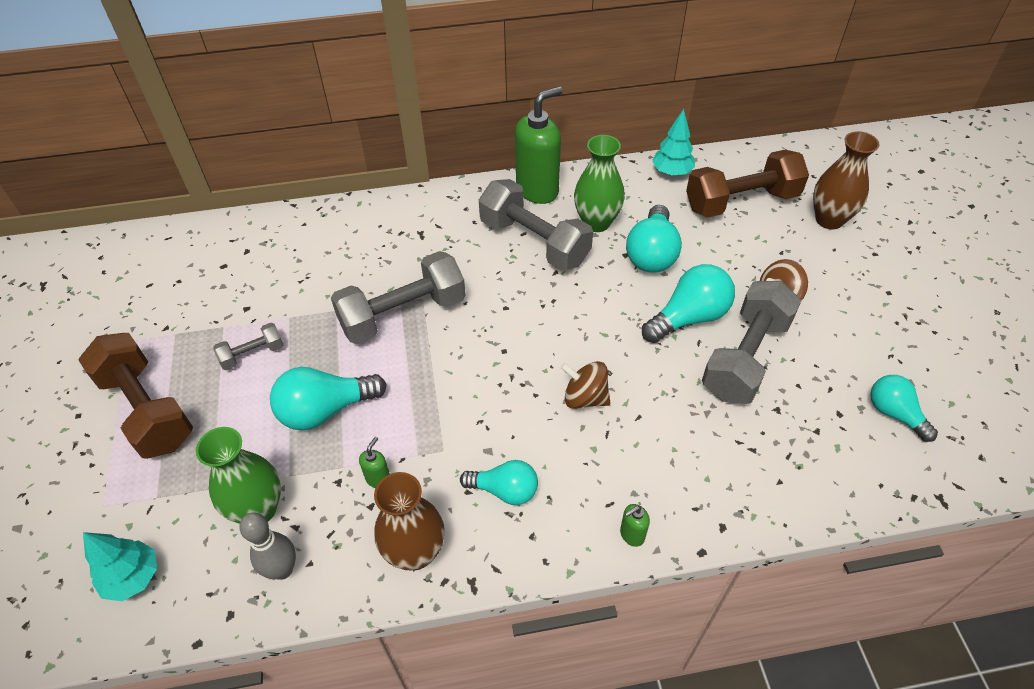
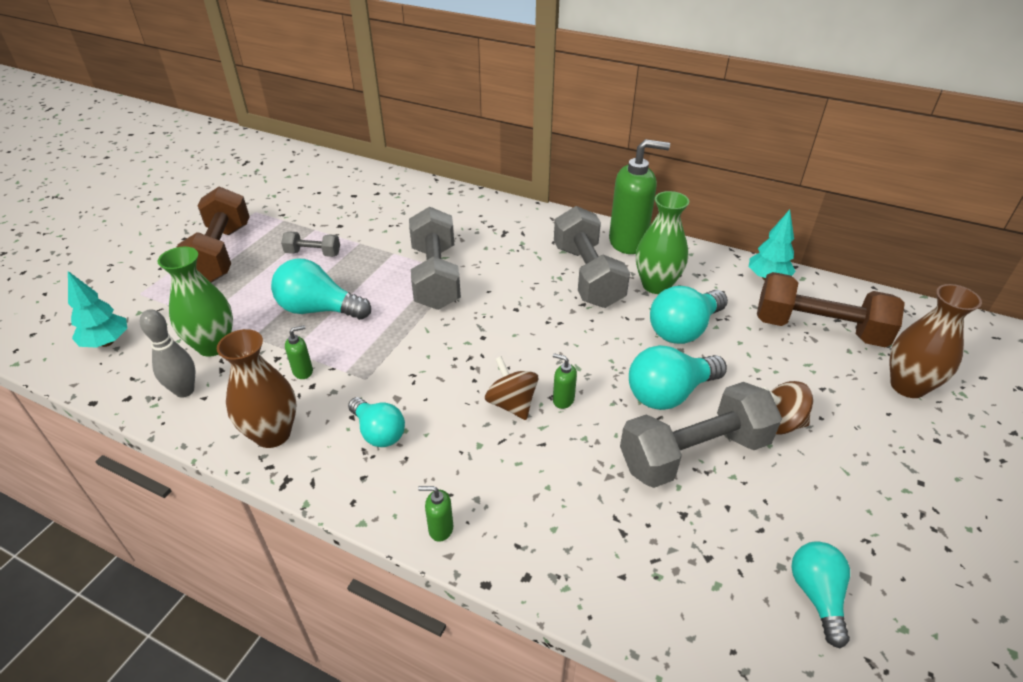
camera: 35 degrees right, 10 degrees down
(403, 314) = (435, 277): grey dumbbell -> grey dumbbell turned 75 degrees clockwise
(620, 370) = (563, 400): none -> green soap dispenser
(689, 317) = (669, 393): turquoise light bulb -> turquoise light bulb turned 150 degrees clockwise

